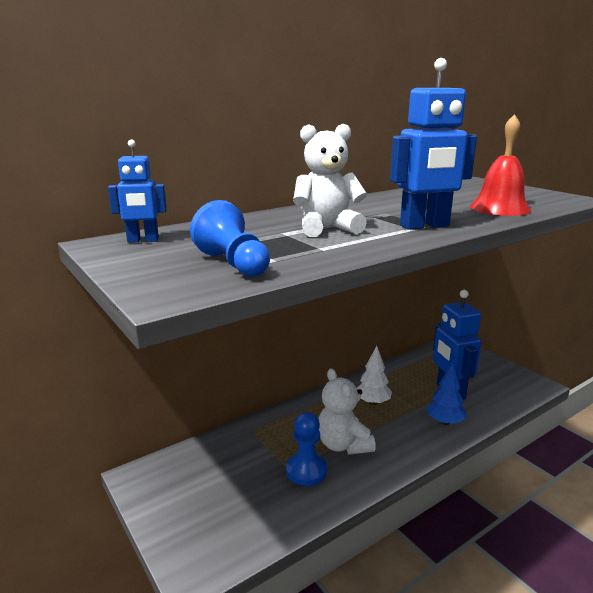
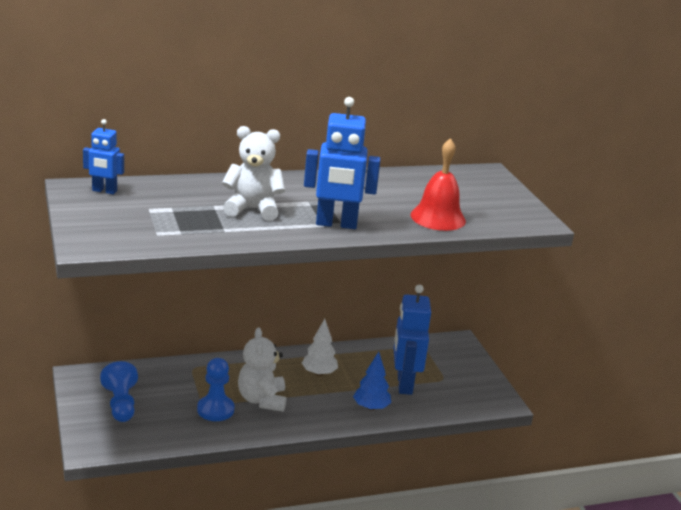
camera: 15 degrees right, 5 degrees up
(233, 263) = (149, 230): blue pawn -> blue pawn (120, 404)

